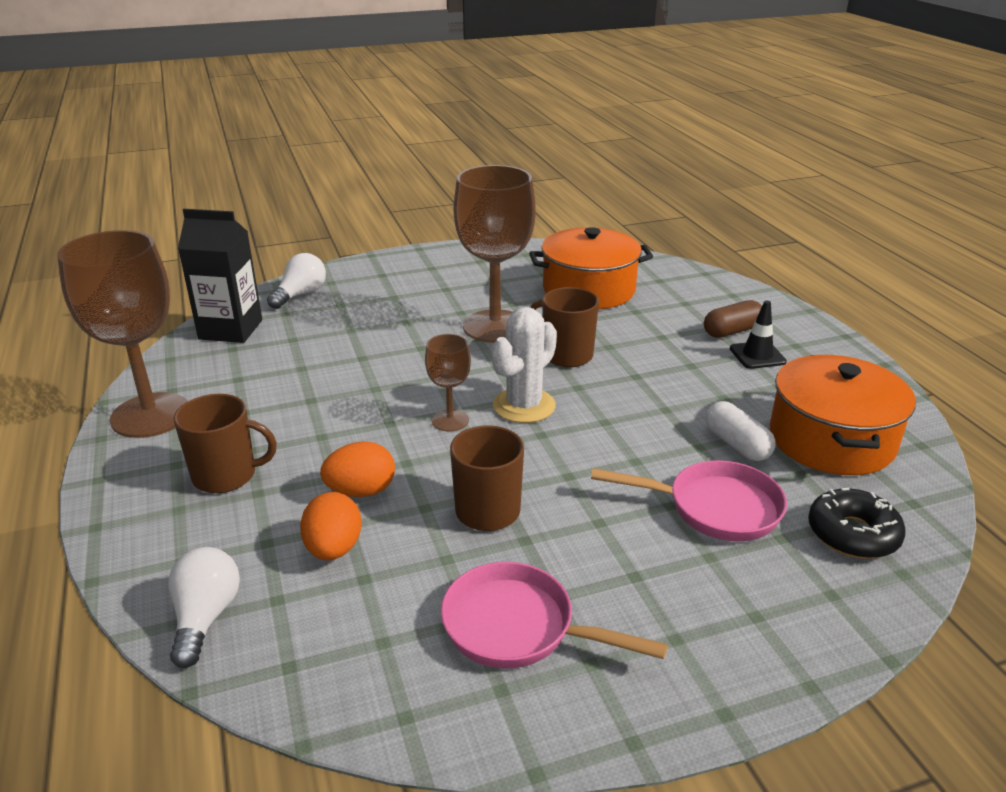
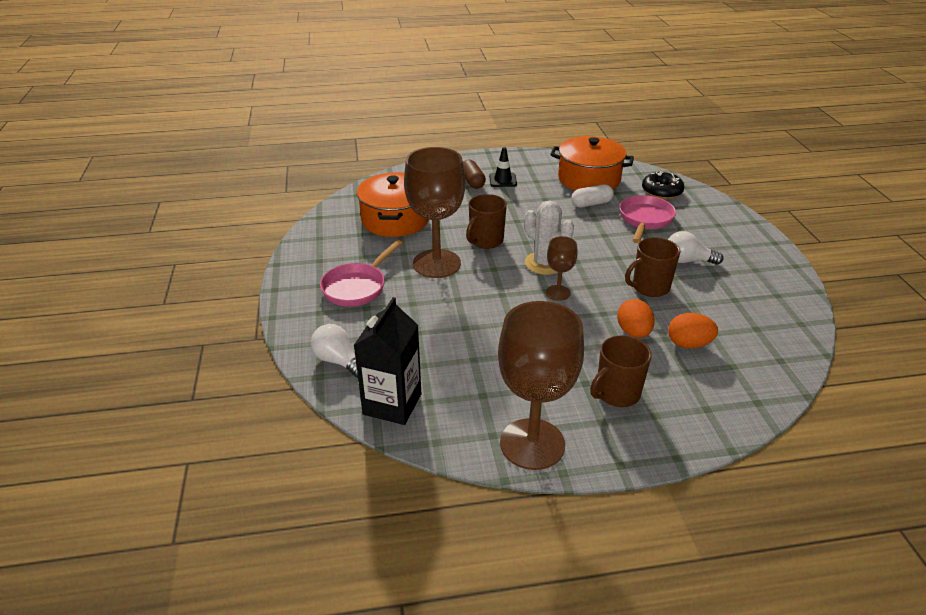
camera: 80 degrees left, 5 degrees up
(205, 617) = (753, 394): white light bulb -> white light bulb (687, 261)
(226, 475) = (616, 393): brown mug -> brown mug turned 135 degrees counterclockwise
(518, 628) = (738, 286): pink pan -> pink pan (357, 287)

